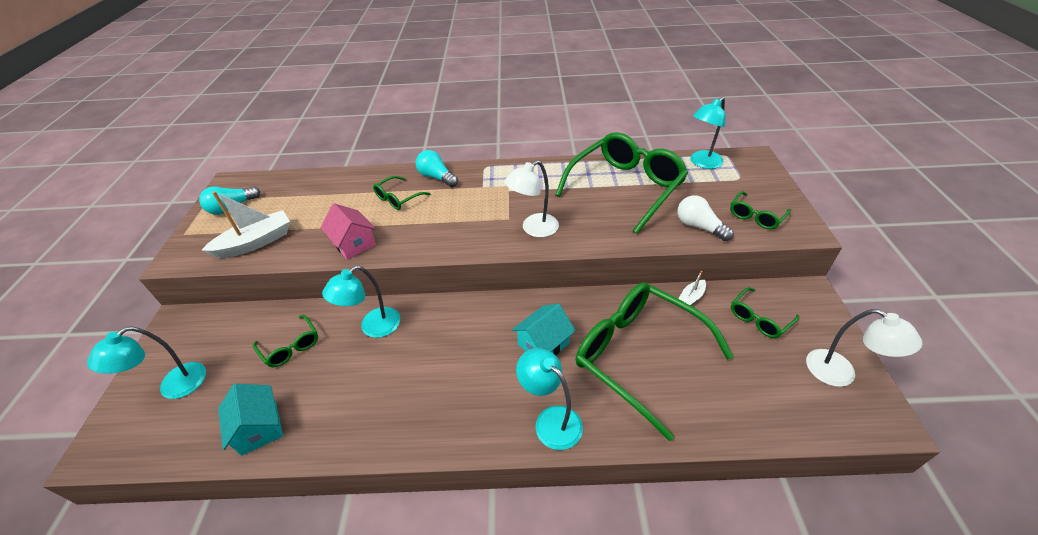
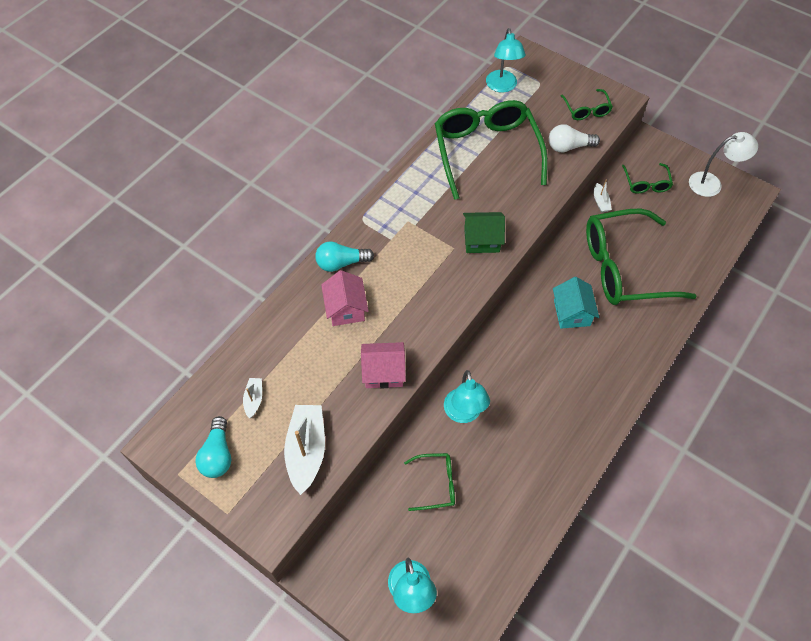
camera: 55 degrees left, 15 degrees up
(259, 428) = (508, 536): turquoise house -> none
(287, 199) = (254, 399): none -> white boat
(398, 198) = (346, 308): green glasses -> pink house
(533, 229) = (481, 240): white lamp -> green house
(551, 420) = (636, 349): turquoise lamp -> none

